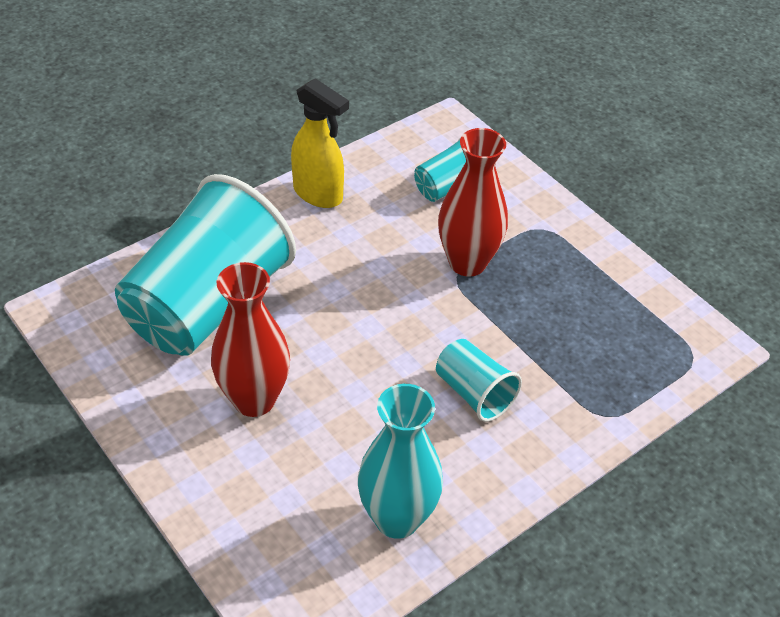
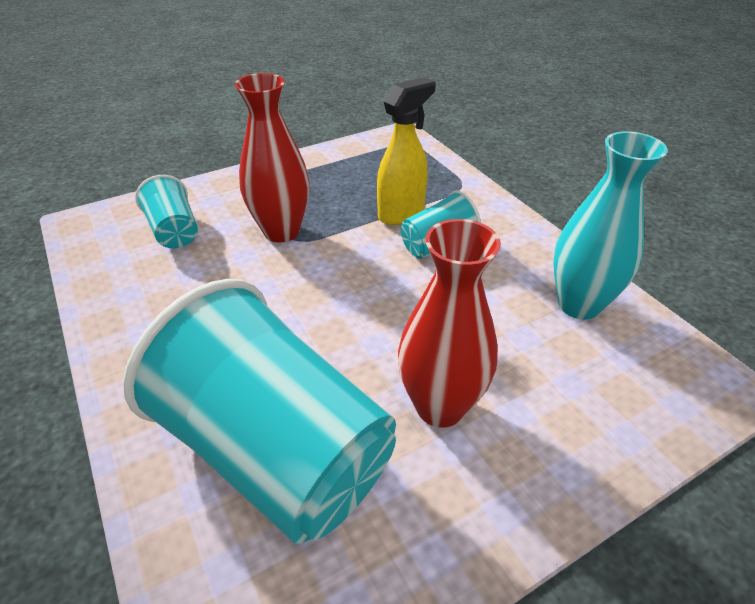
camera: 80 degrees left, 5 degrees down
(318, 194) = (128, 328): yellow spray bottle -> yellow spray bottle (401, 213)

